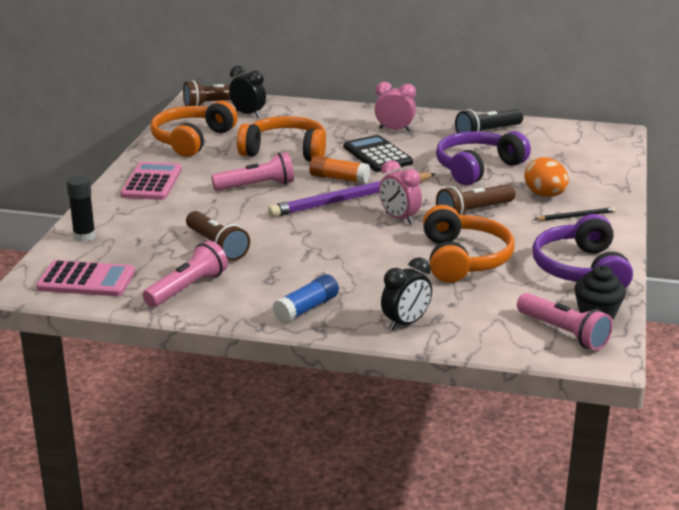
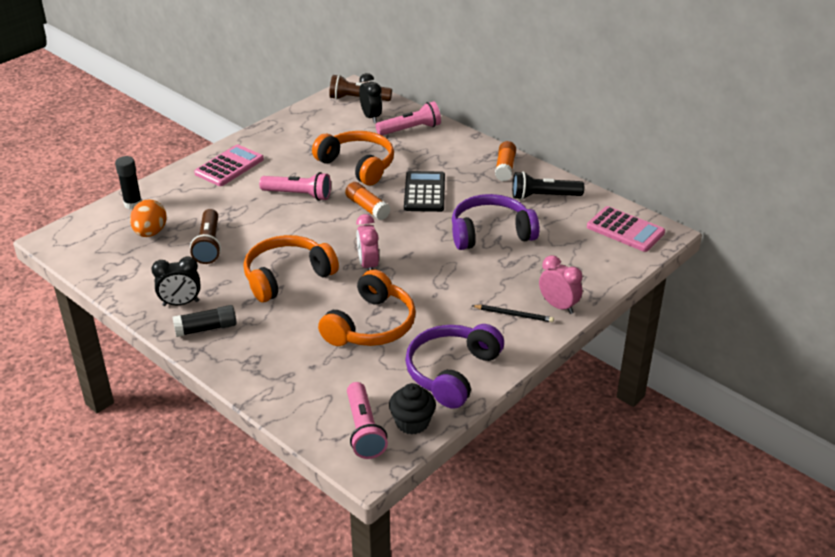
camera: 30 degrees right, 10 degrees up
(86, 280) = (94, 245): pink calculator -> pink calculator (625, 230)
(187, 288) = (148, 278): pink flashlight -> pink flashlight (410, 129)
(192, 140) = (301, 132): orange headphones -> orange headphones (287, 277)
(306, 308) = (206, 328): blue glue stick -> black glue stick
(351, 199) = (354, 232): purple pencil -> none
(394, 130) = (468, 169): pink clock -> pink clock (558, 306)
(406, 323) = (258, 371): black clock -> black clock (181, 303)
(426, 121) = (505, 168): none -> orange glue stick
(473, 212) = (434, 279): brown flashlight -> none
(545, 195) = (514, 282): orange egg -> orange egg (150, 233)

